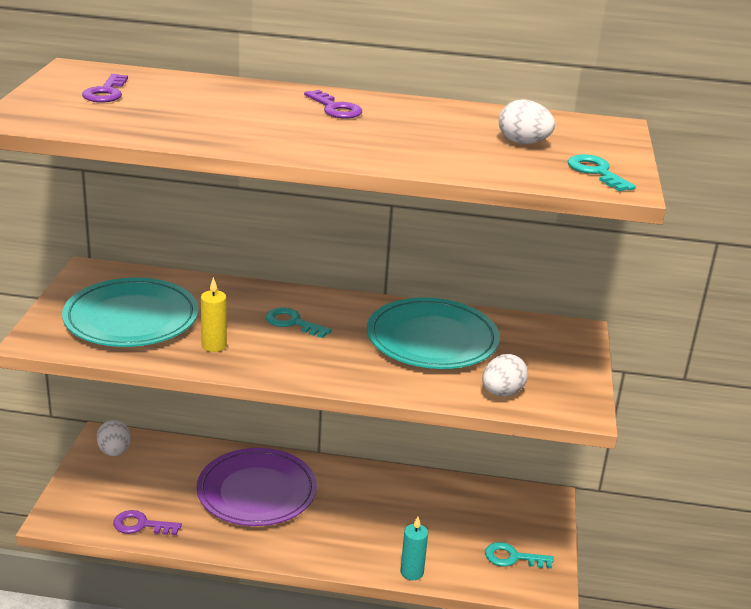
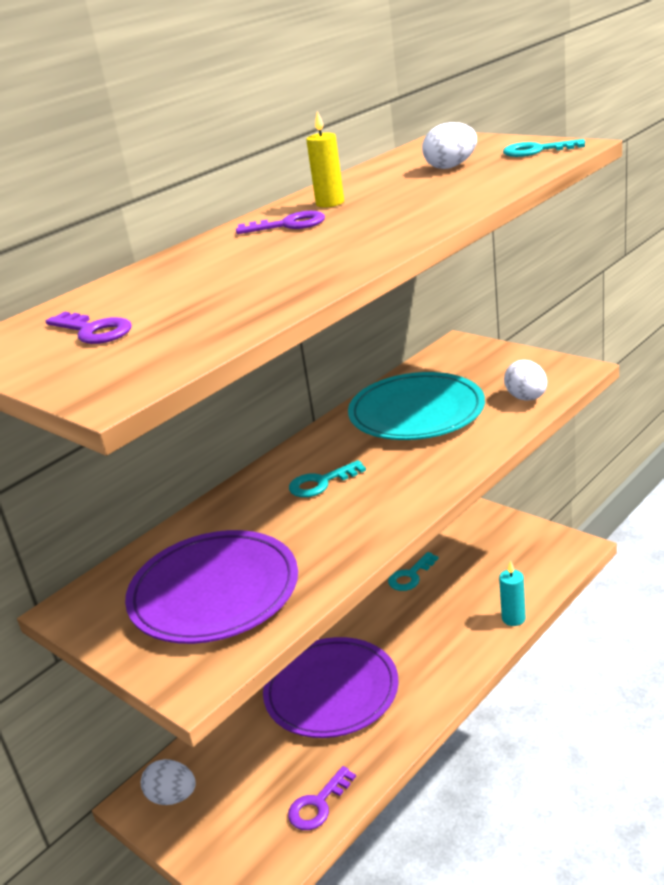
camera: 50 degrees left, 0 degrees up
(131, 319) = (214, 592): turquoise plate -> purple plate
(214, 345) = (322, 542): yellow candle -> yellow candle (330, 203)
(512, 557) = (529, 553): turquoise key -> turquoise key (410, 576)

